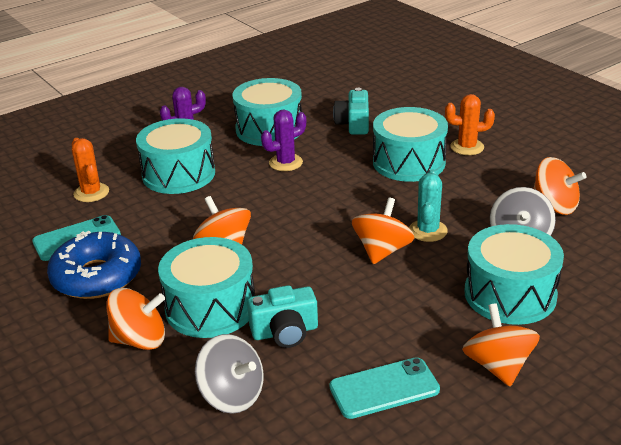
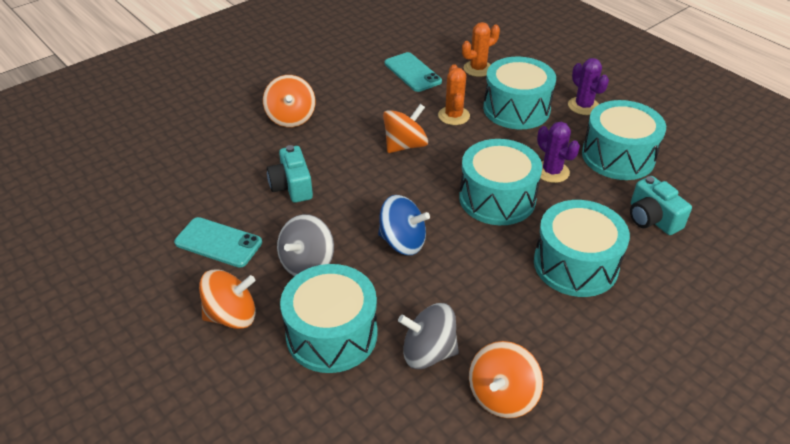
camera: 85 degrees right, 10 degrees up
(97, 276) = (365, 89): blue donut -> none
(210, 307) = (325, 146): turquoise drum -> turquoise drum (497, 198)
(232, 395) = (227, 165): grey spinning top -> grey spinning top (307, 264)
(353, 124) = (652, 218): turquoise camera -> turquoise camera turned 120 degrees counterclockwise
(382, 251) = (402, 242): orange spinning top -> blue spinning top
(384, 388) = (218, 242): turquoise phone -> turquoise phone turned 45 degrees counterclockwise
(428, 231) = (439, 276): turquoise cactus -> none
(467, 147) = (626, 319): orange cactus -> orange cactus (453, 116)

